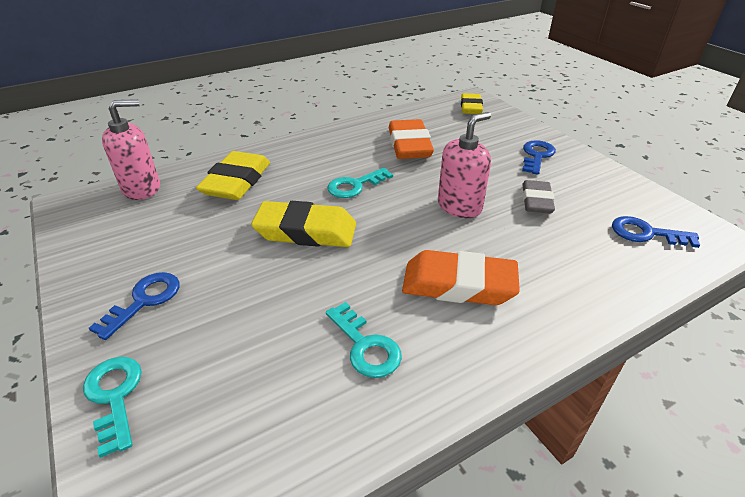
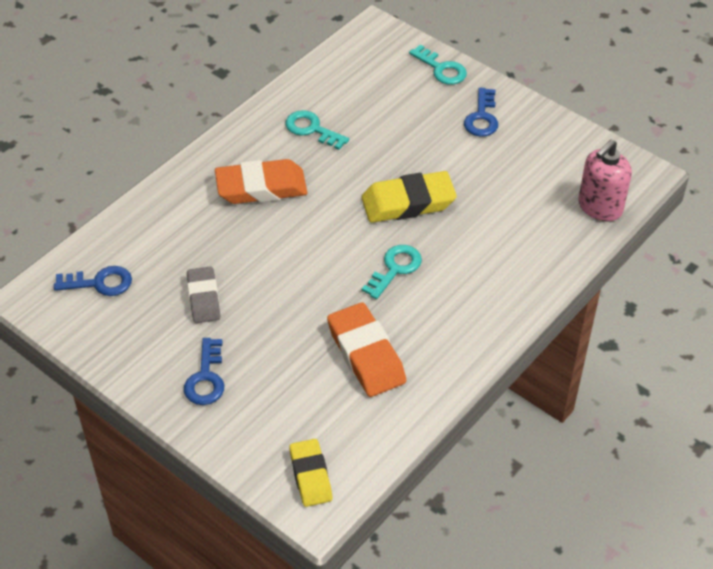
camera: 160 degrees right, 10 degrees up
(236, 182) = (517, 241): yellow eraser -> none
(459, 206) = (280, 269): pink soap dispenser -> none

